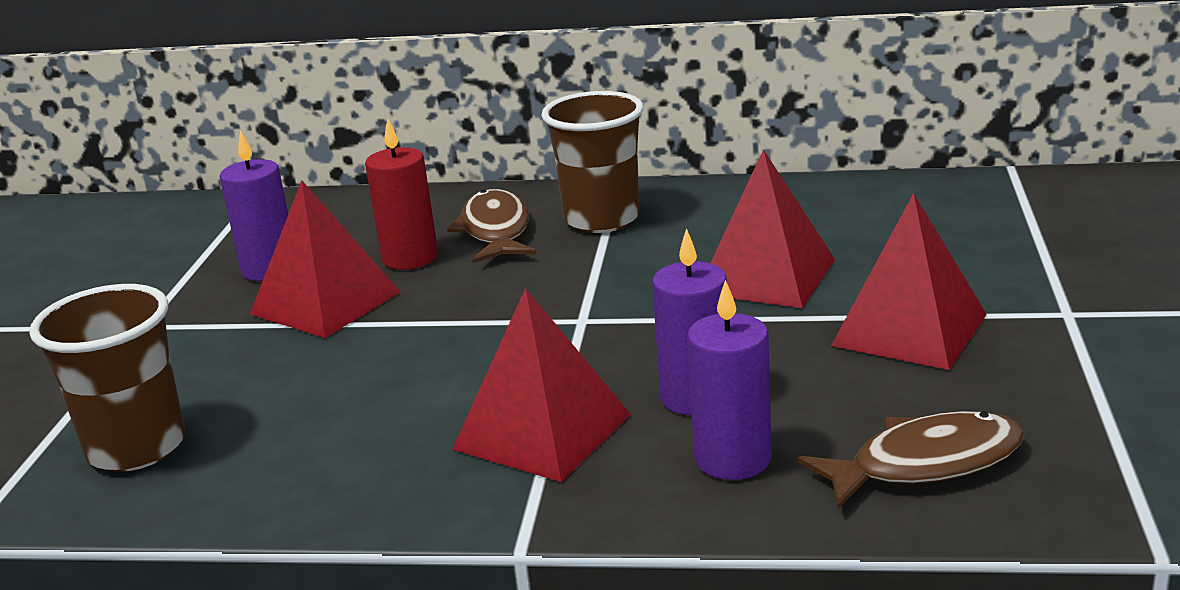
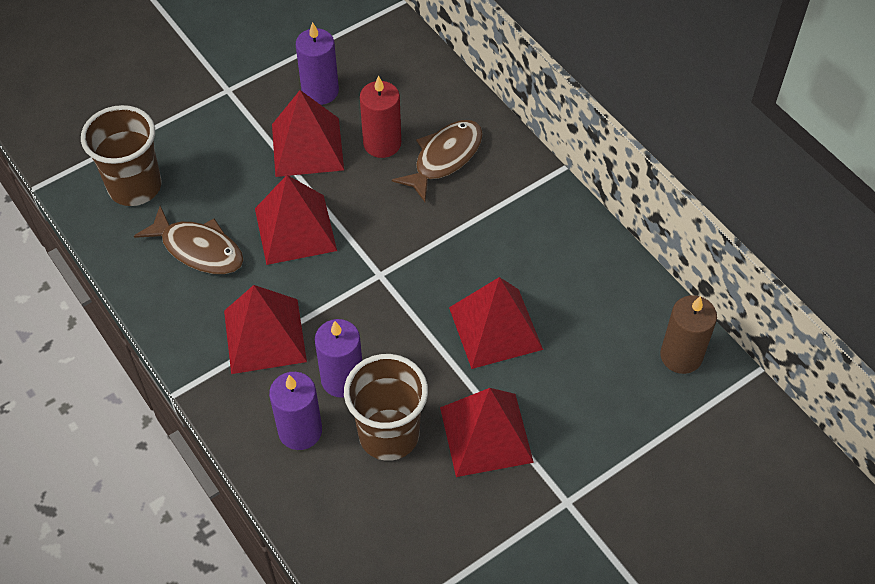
camera: 45 degrees right, 30 degrees up
(423, 351) = (295, 229): none -> red pyramid
(601, 219) = (500, 199): brown cup -> brown cup (389, 434)
(925, 464) = (355, 515): brown fish -> brown fish (198, 249)
(944, 195) = (681, 356): none -> brown candle

